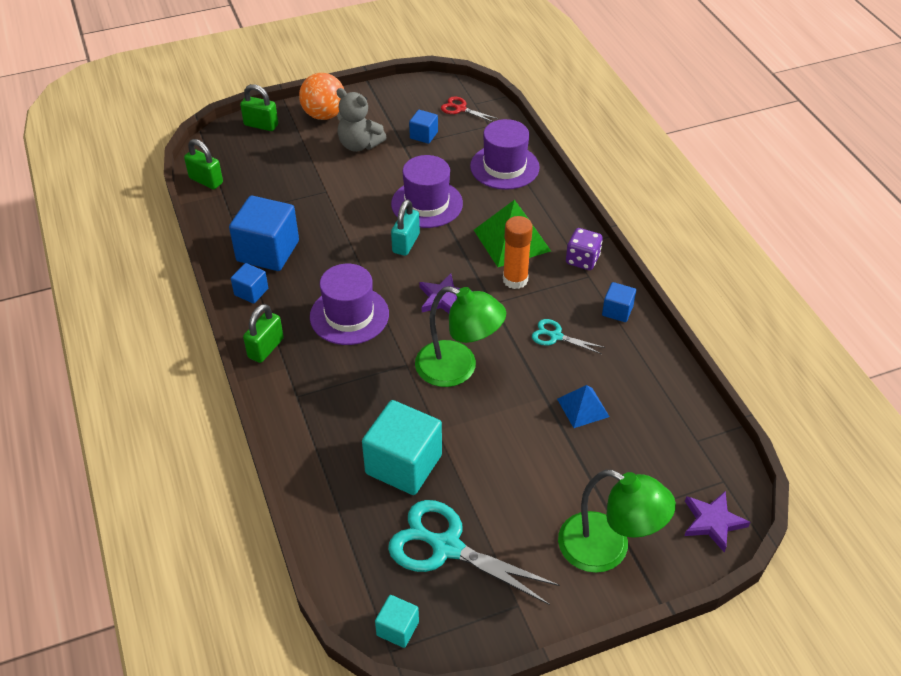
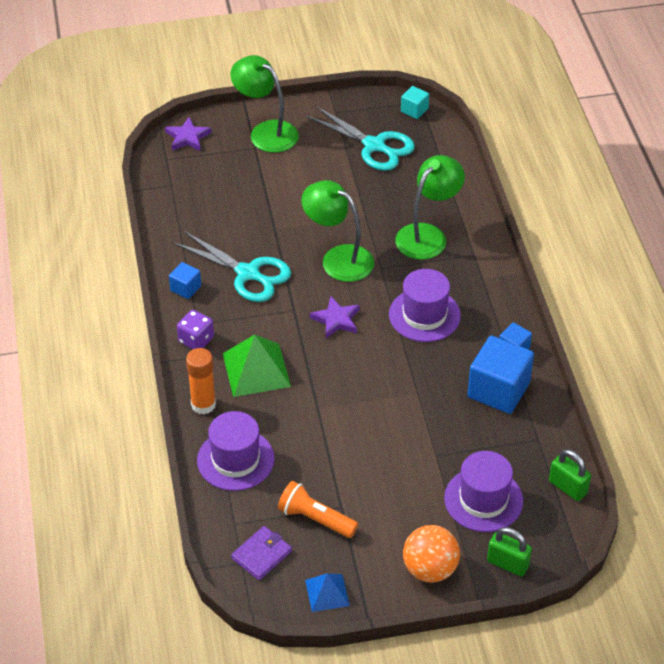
camera: 170 degrees left, 0 degrees up
(266, 348) = (499, 296): green padlock -> none
(355, 414) = (427, 235): none -> green lamp
(359, 145) = (392, 515): grey teddy bear -> none
(403, 464) = (395, 197): turquoise cube -> none
(406, 243) = (361, 380): turquoise padlock -> none
(423, 135) = (315, 519): blue cube -> orange flashlight
(427, 204) = (331, 423): purple hat -> purple hat (483, 499)
(460, 109) = (261, 555): red scissors -> purple wallet
(515, 280) = (266, 329): orange glue stick -> orange glue stick (203, 404)
(555, 336) = (248, 274): turquoise scissors -> turquoise scissors, size x2.01
(583, 407) = (247, 217): blue pyramid -> blue pyramid (327, 592)

